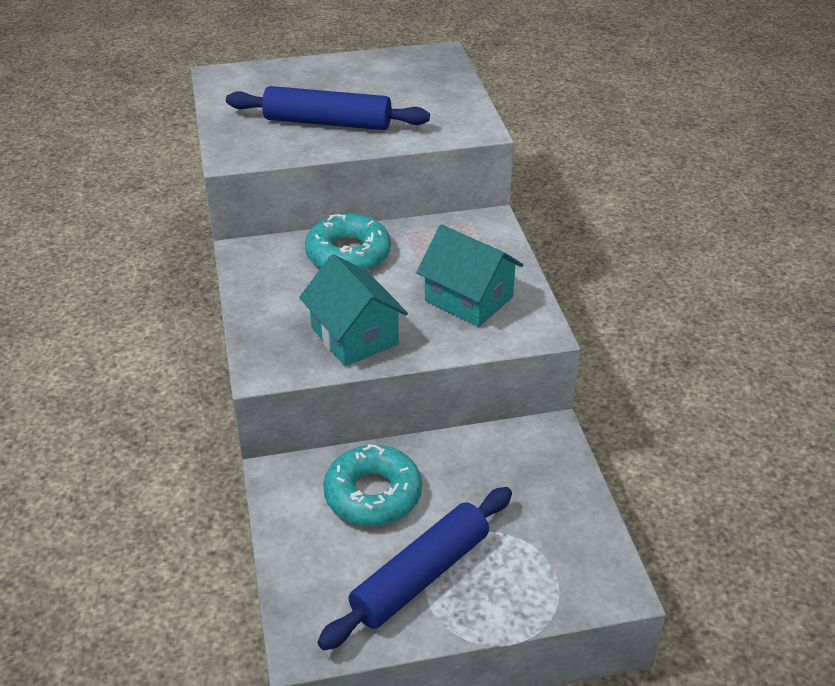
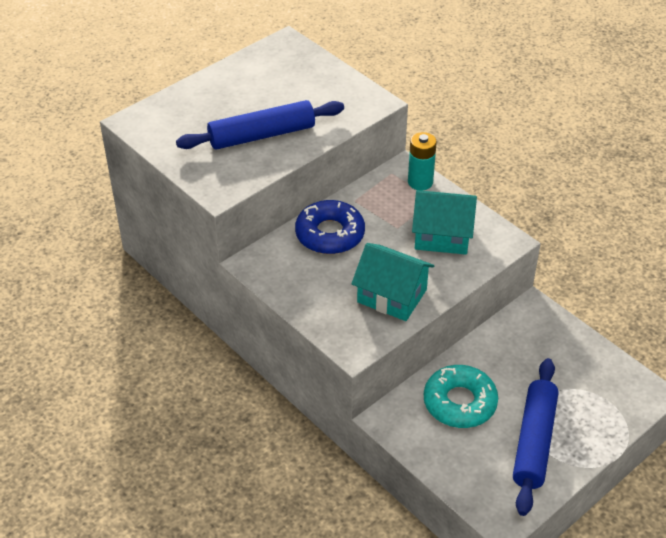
camera: 30 degrees left, 5 degrees up
(348, 254) = (330, 234): turquoise donut -> blue donut
(495, 239) = (420, 182): none -> turquoise battery

